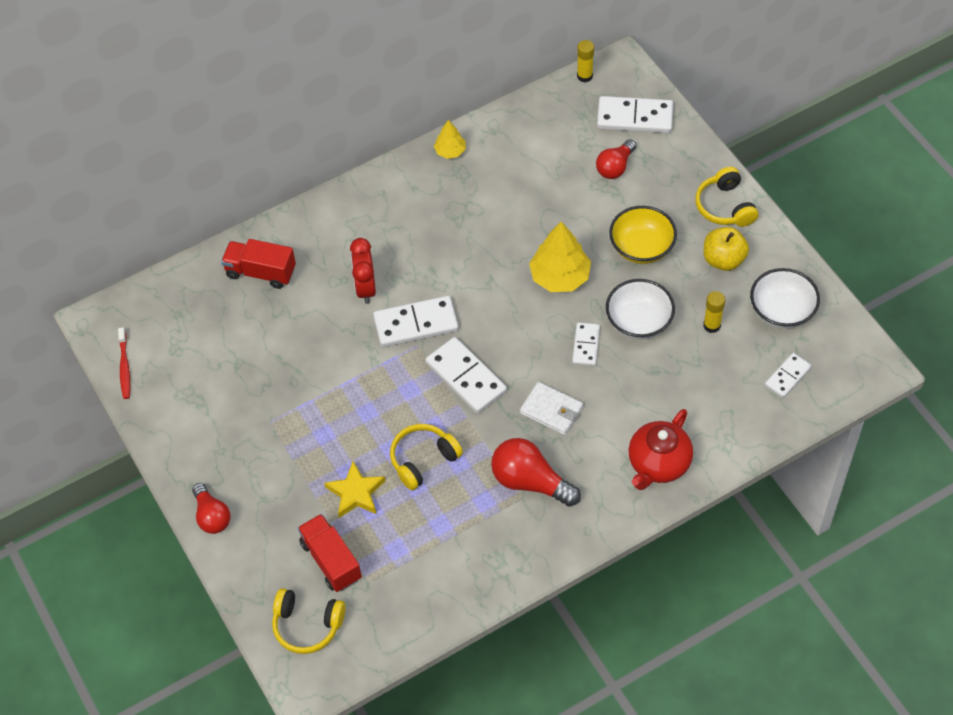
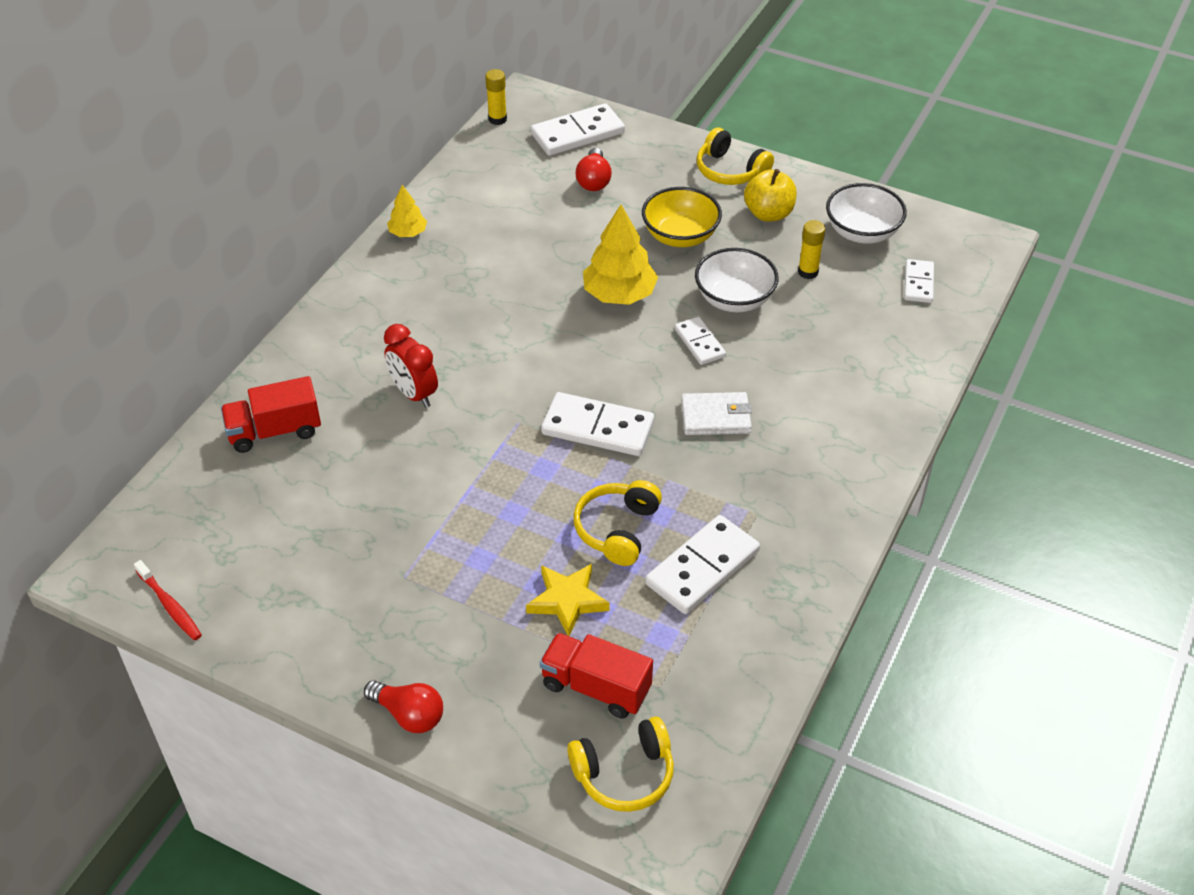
camera: 35 degrees left, 10 degrees down
(416, 324) = (500, 403): white domino -> white domino (702, 568)
(530, 481) = (752, 494): red light bulb -> none
(658, 464) = (867, 415): red teapot -> none

